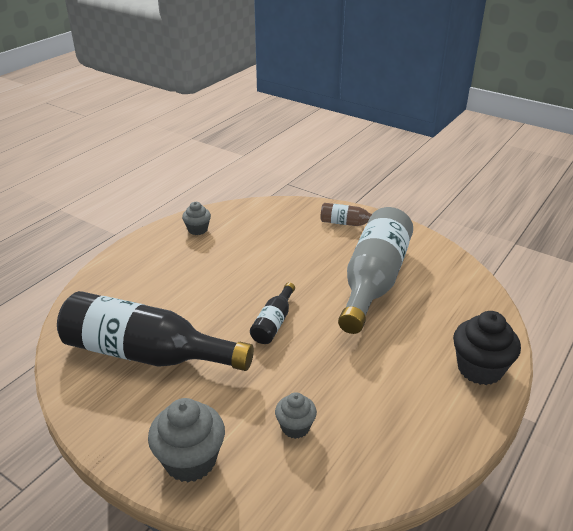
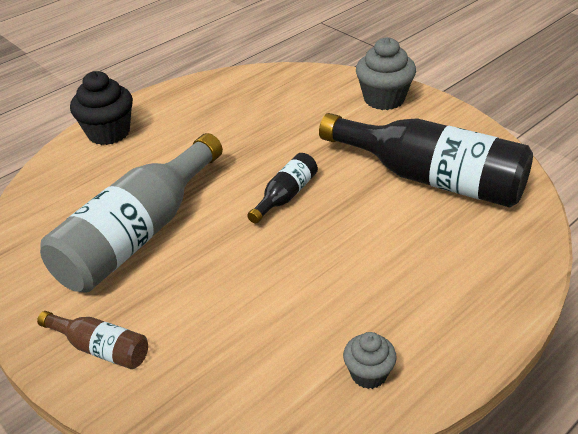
camera: 165 degrees left, 5 degrees up
(295, 427) = (295, 110): grey cupcake -> none

